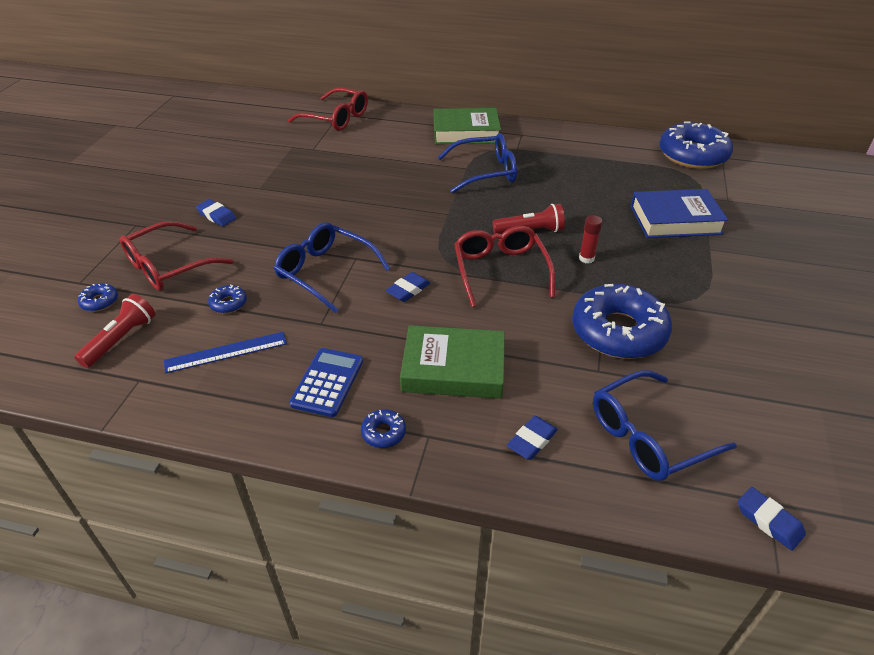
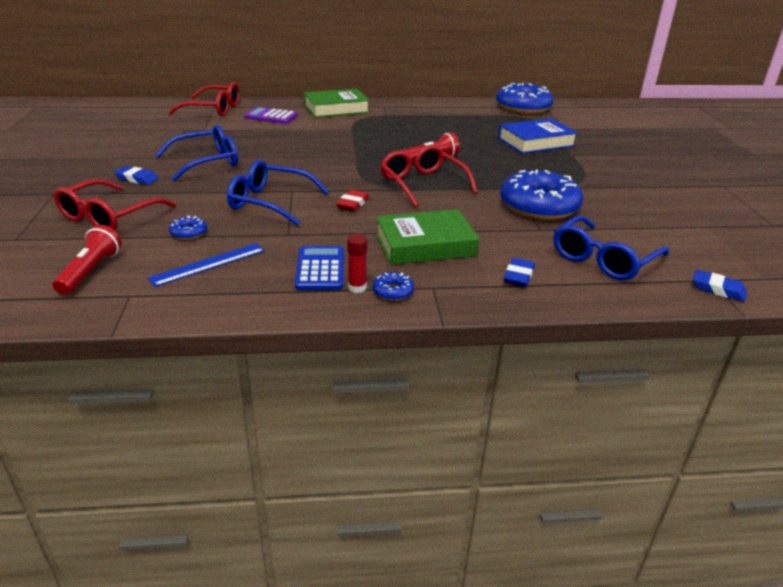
camera: 20 degrees left, 10 degrees down
(100, 301) = (48, 249): blue donut -> none
(390, 137) = (271, 116): none -> purple calculator
(408, 290) = (352, 204): blue eraser -> red eraser
(485, 172) = (369, 130): blue glasses -> blue glasses (207, 162)
(586, 258) = (485, 169): red glue stick -> red glue stick (357, 287)

